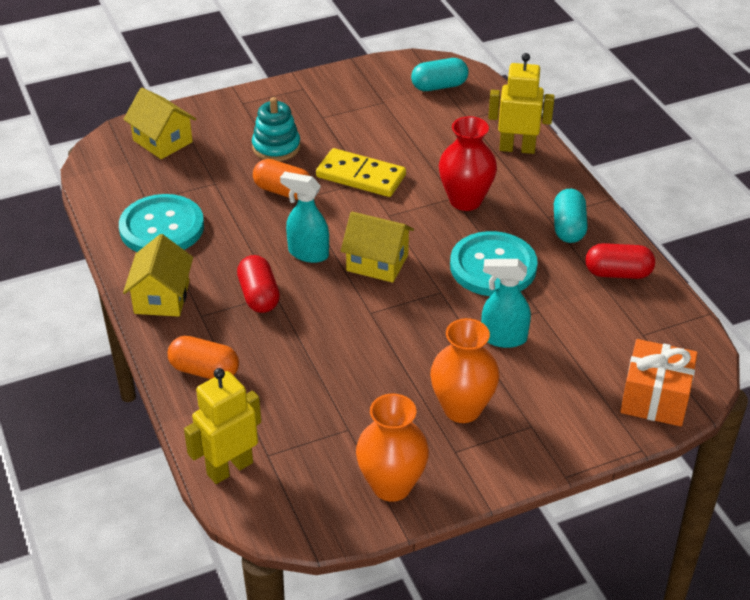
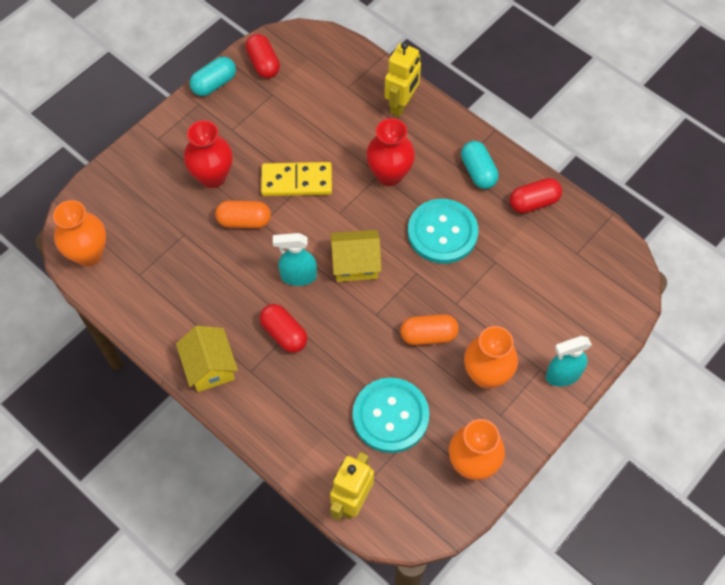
camera: 25 degrees left, 20 degrees up
(110, 169) = (88, 254): none -> orange vase
(162, 141) = (115, 206): yellow house -> none
(162, 227) = (168, 297): turquoise button -> turquoise button (390, 416)
(204, 370) = (283, 422): orange capsule -> orange capsule (428, 335)
(276, 147) = (212, 177): turquoise stacking toy -> red vase
(390, 76) = (263, 64): none -> red capsule
(439, 86) = (308, 60): turquoise capsule -> turquoise capsule (214, 84)
(503, 338) = (483, 298): turquoise spray bottle -> turquoise spray bottle (562, 375)
(517, 148) = (401, 105): yellow robot -> yellow robot turned 135 degrees clockwise
(655, 398) = (611, 308): orange gift -> none

